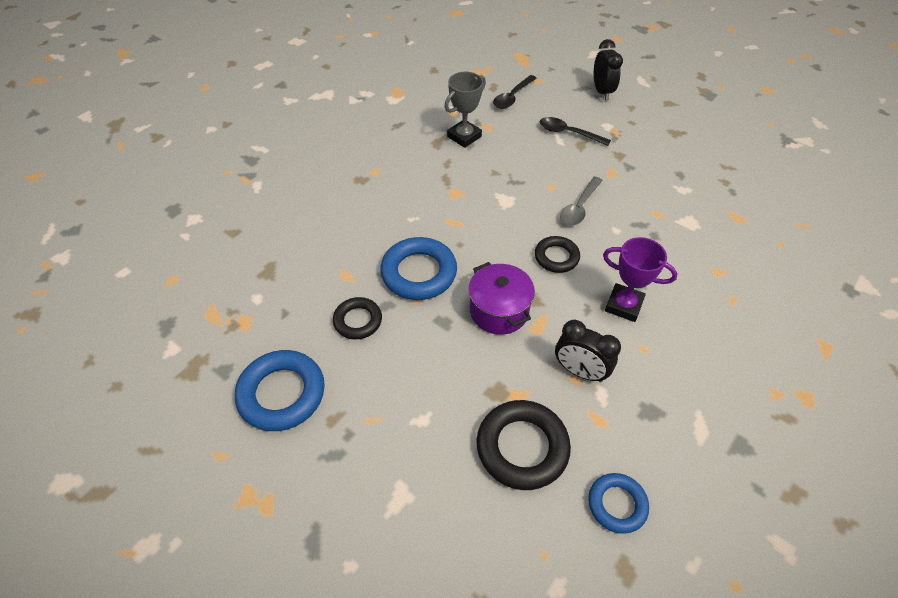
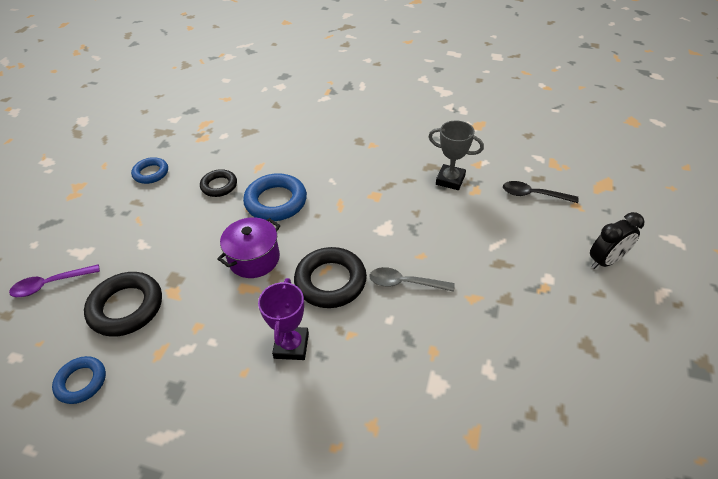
camera: 70 degrees right, 5 degrees down
(282, 394) = (151, 173): blue ring -> blue ring, size x0.61
(445, 539) = (51, 284): none -> purple spoon
(556, 257) = (330, 281): black ring -> black ring, size x1.65
(568, 133) = (510, 249): black spoon -> none
(580, 371) = (206, 328): black clock -> none

